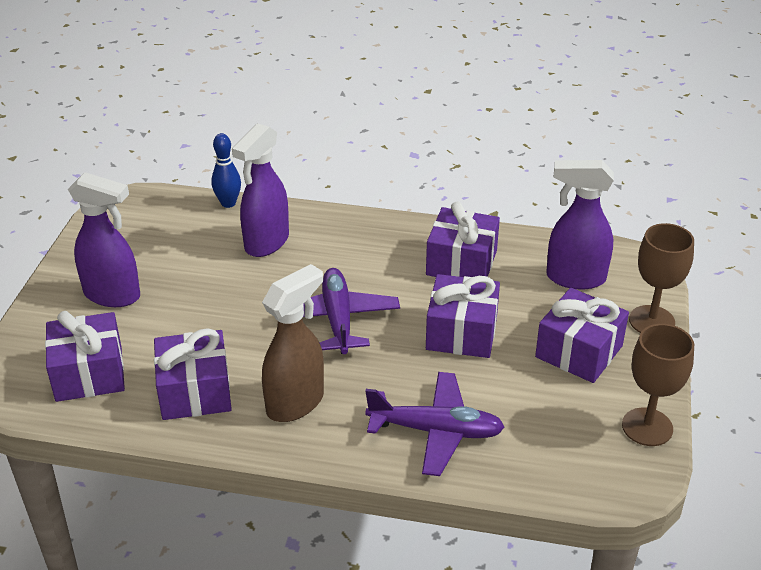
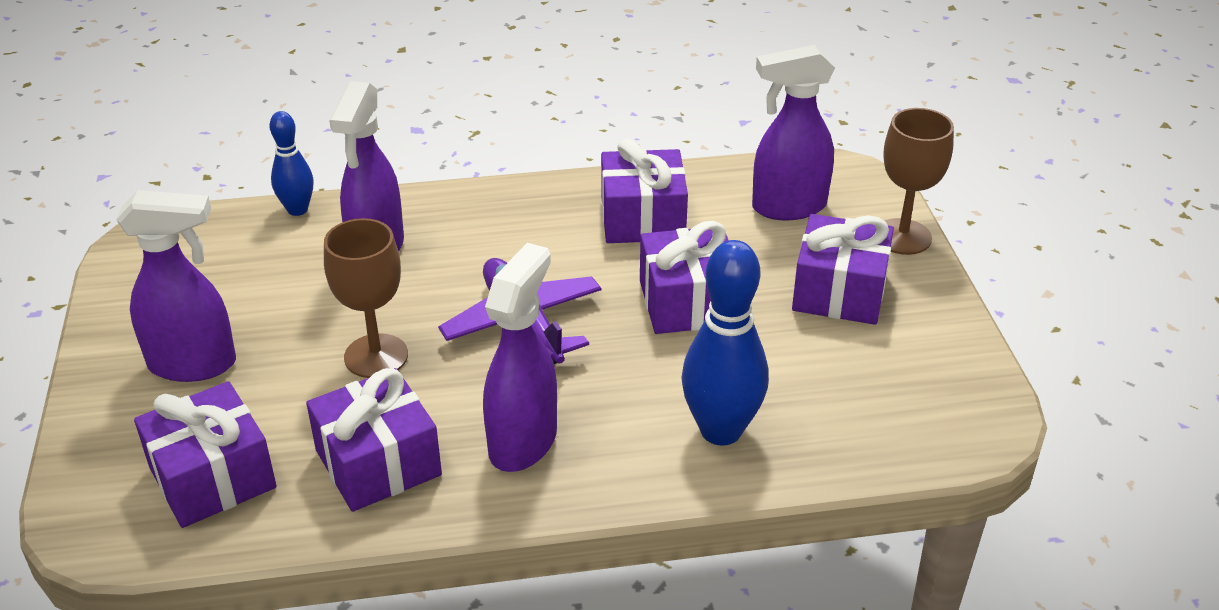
camera: 20 degrees left, 0 degrees up
(296, 403) = (523, 442): brown spray bottle -> purple spray bottle
(435, 431) = (721, 430): purple plane -> blue bowling pin
(647, 427) = (964, 360): brown goblet -> brown goblet (376, 356)

